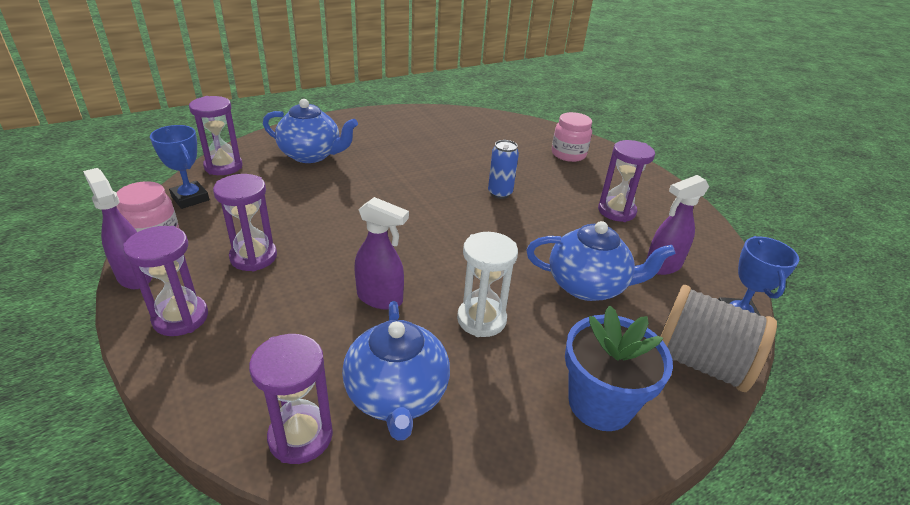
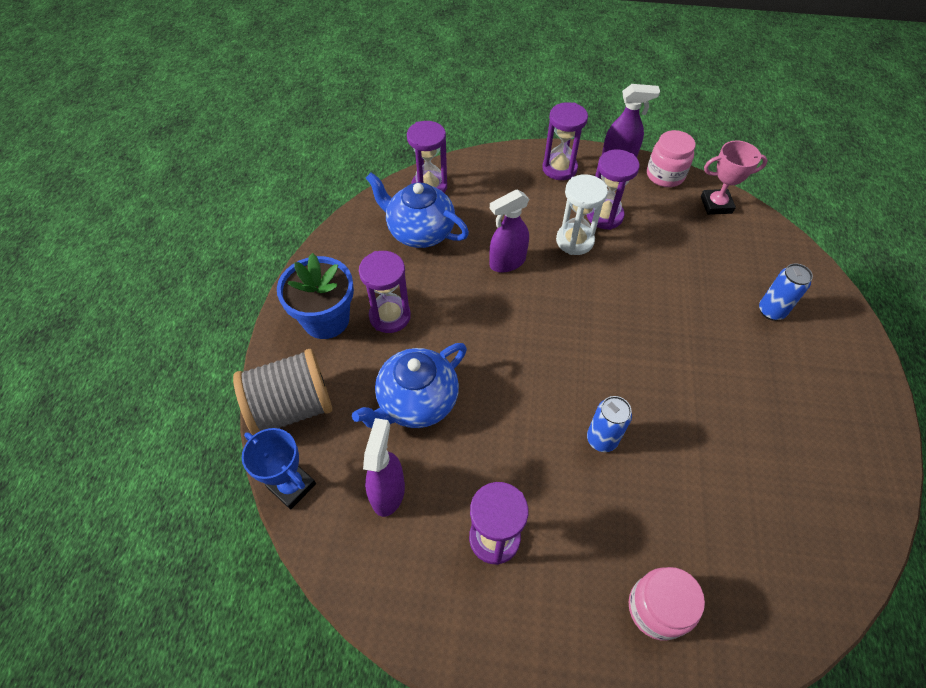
camera: 130 degrees right, 20 degrees up
(190, 198) = (716, 205): blue trophy -> pink trophy
(223, 166) = (770, 239): purple hourglass -> purple hourglass (390, 316)
(311, 155) = (771, 311): blue teapot -> blue can
(481, 319) = (441, 305): white hourglass -> white hourglass (574, 241)

